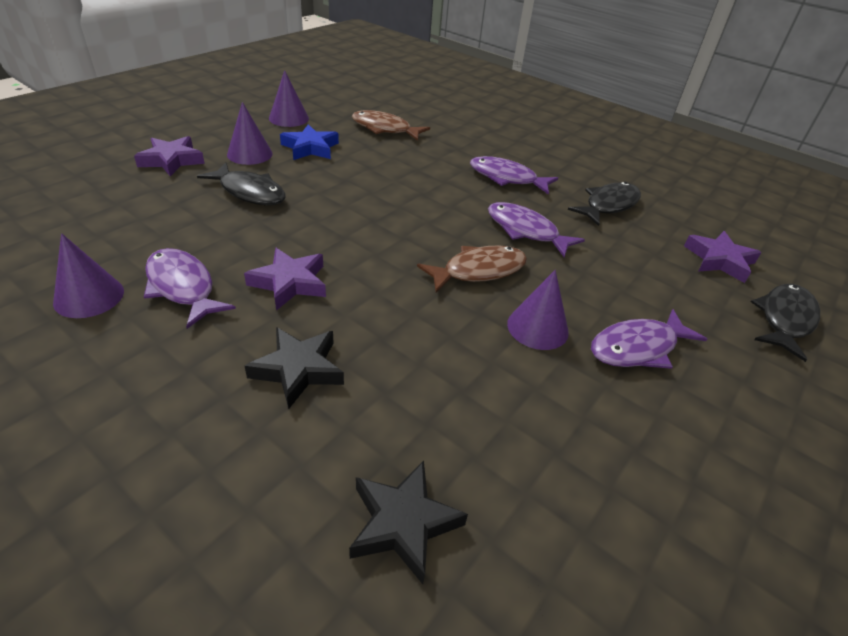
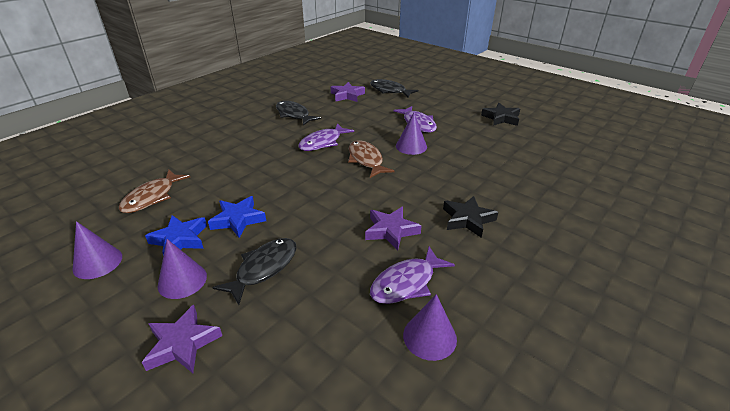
camera: 85 degrees left, 5 degrees down
(337, 175) = (238, 220): none -> blue star
(403, 523) = (539, 185): black star -> black star (501, 118)
(506, 178) = (256, 144): purple fish -> none

